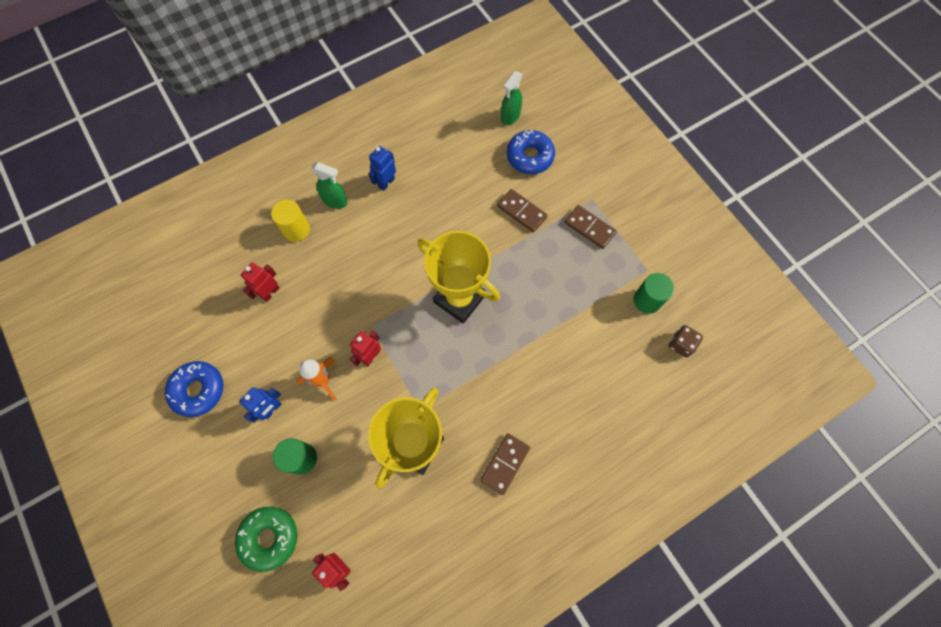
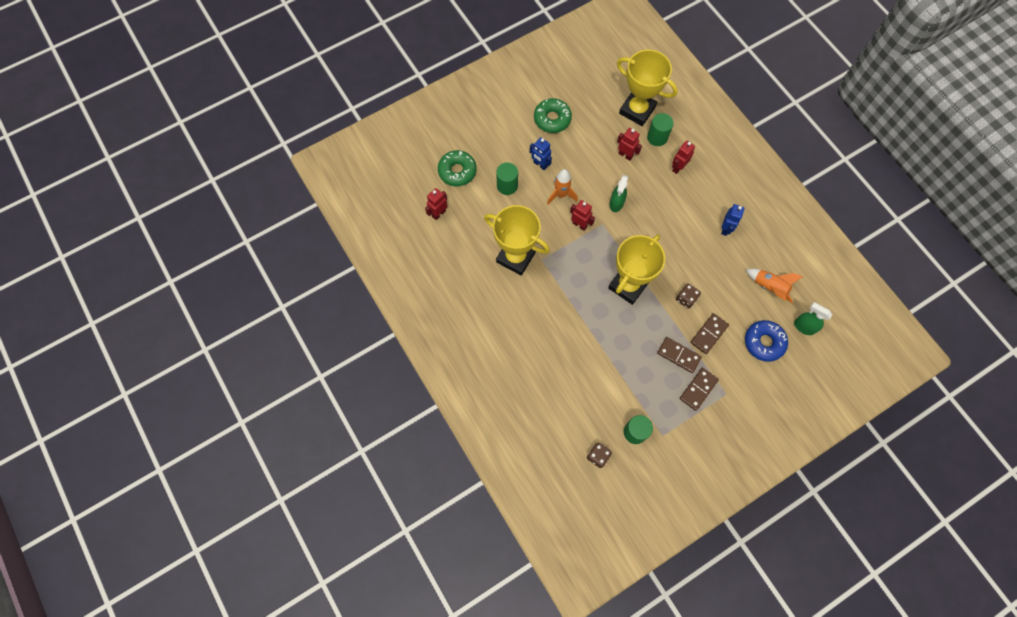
camera: 90 degrees right, 0 degrees up
(198, 390) = (552, 119): blue donut -> green donut
(202, 274) = (637, 110): none -> yellow trophy
(248, 251) = (657, 137): none -> green cylinder
(296, 229) = (678, 167): yellow cylinder -> red robot
(335, 201) = (705, 192): green spray bottle -> green spray bottle (616, 203)
(386, 183) = (725, 229): blue robot -> blue robot turned 75 degrees clockwise
(463, 145) = (769, 287): none -> orange rocket
(477, 233) = (686, 299): none -> brown dice
(505, 464) = (503, 317): brown domino -> brown domino (678, 355)

